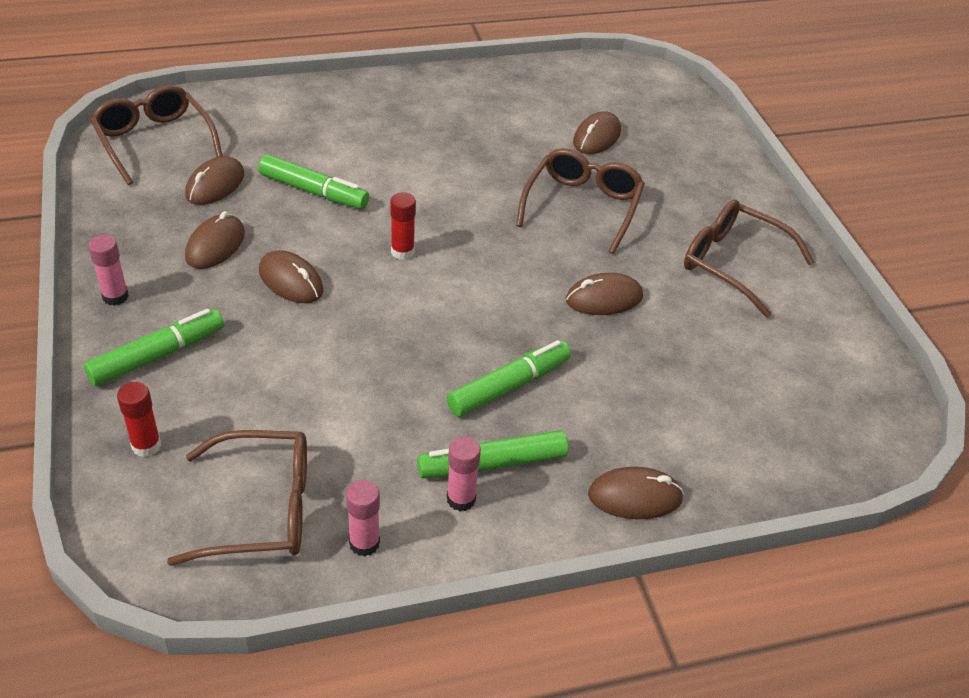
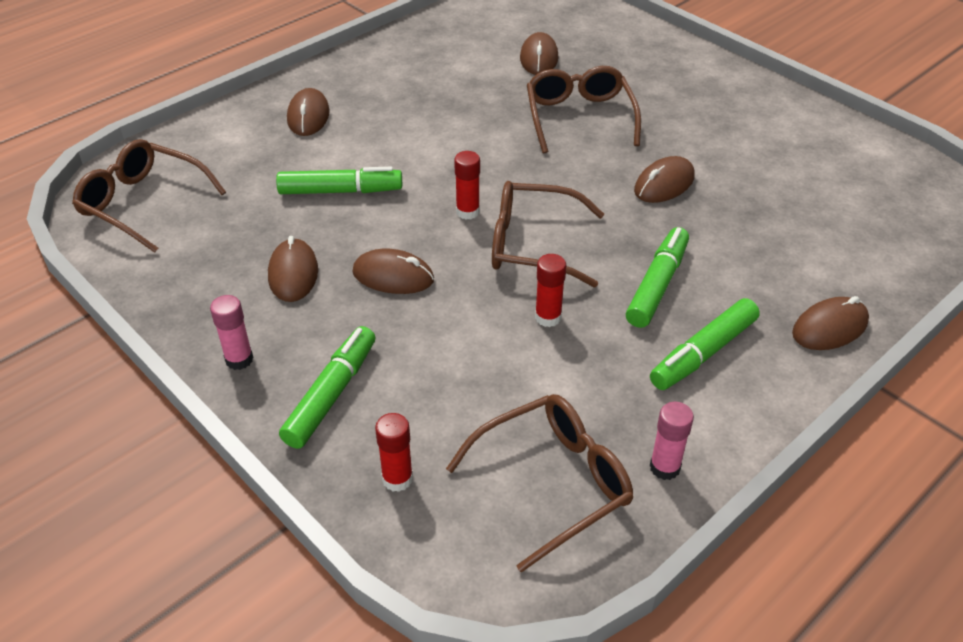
camera: 25 degrees left, 0 degrees up
(215, 185) = (241, 220): brown mouse -> brown mouse (308, 116)
(386, 372) = (548, 317): none -> red glue stick
(461, 499) = (706, 393): pink glue stick -> none
(733, 263) = (732, 118): brown glasses -> brown glasses (532, 245)

